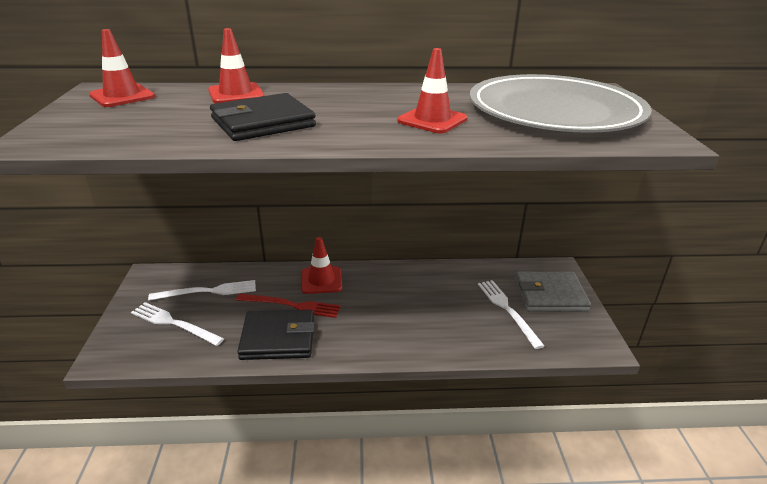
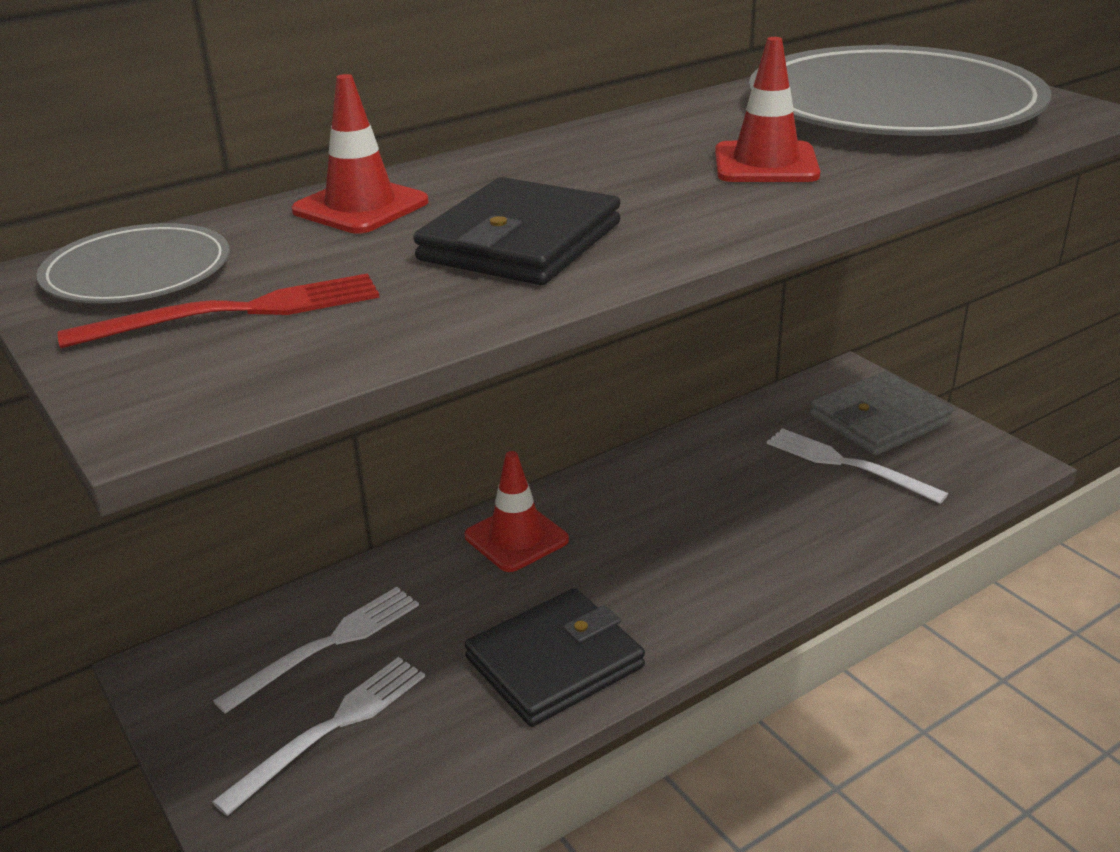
camera: 30 degrees left, 0 degrees up
(122, 96) = (137, 272): red traffic cone -> grey plate
(174, 323) = (331, 729): white fork -> white fork turned 135 degrees clockwise
(291, 305) = (514, 601): red fork -> red fork (237, 312)

